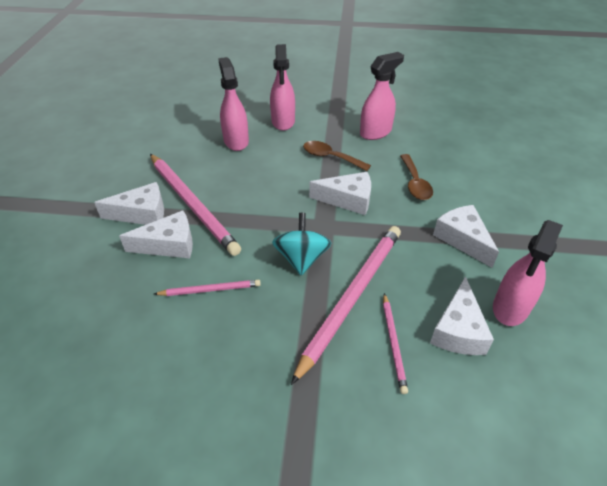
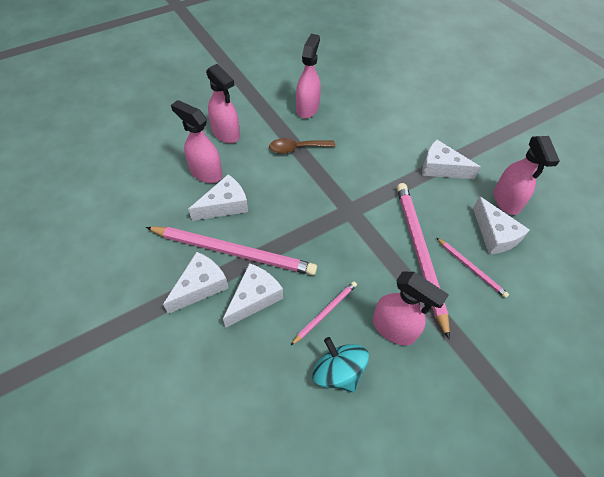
camera: 40 degrees left, 10 degrees up
(254, 342) = (394, 328): none -> pink spray bottle
(301, 258) = (361, 246): turquoise spinning top -> turquoise spinning top (338, 372)
(348, 200) = (344, 179): white cheese -> white cheese (225, 205)
(415, 183) = (375, 140): brown spoon -> none

